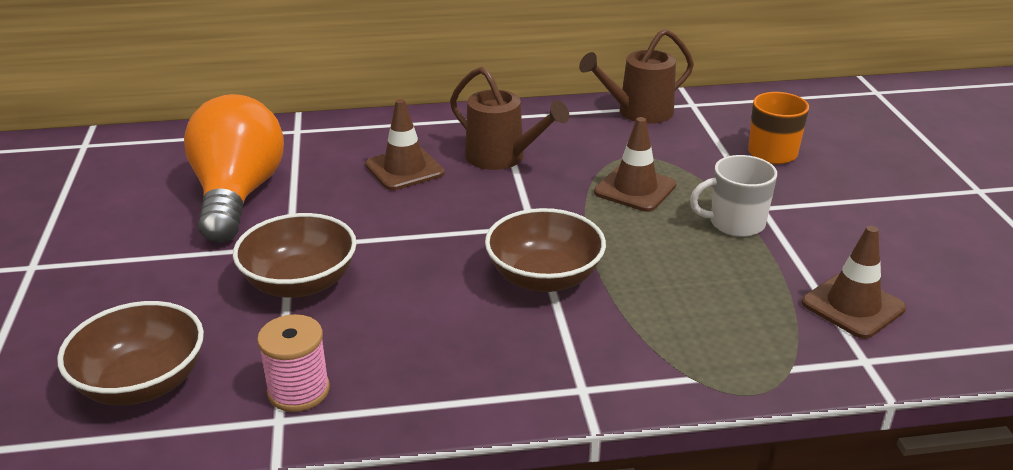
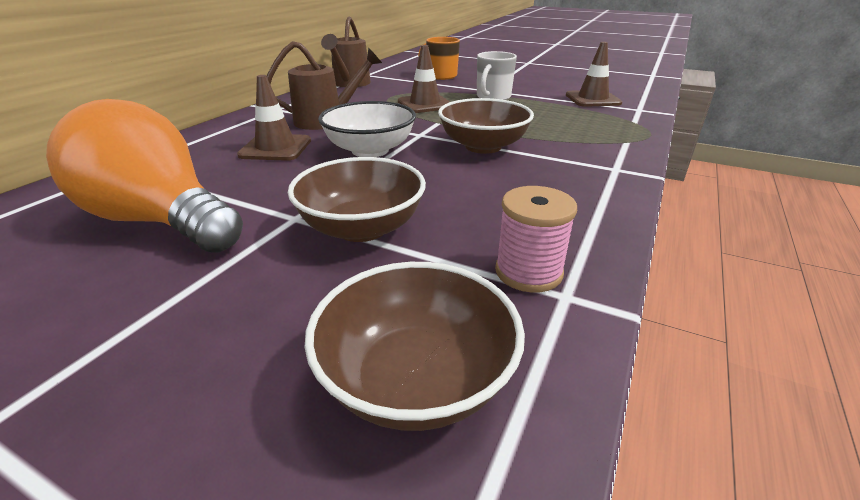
camera: 55 degrees left, 0 degrees up
(455, 217) = (370, 150): none -> white bowl

